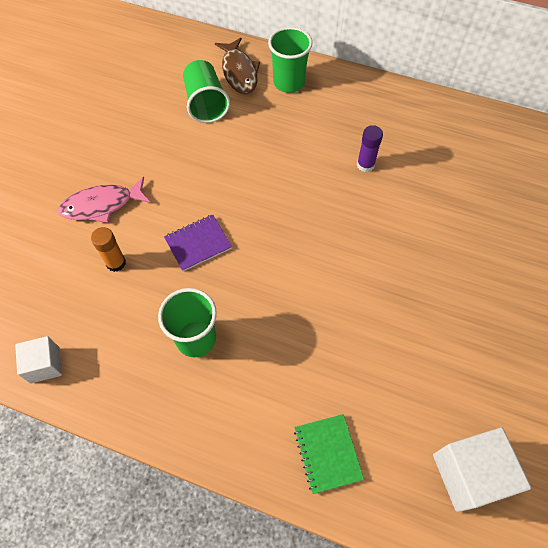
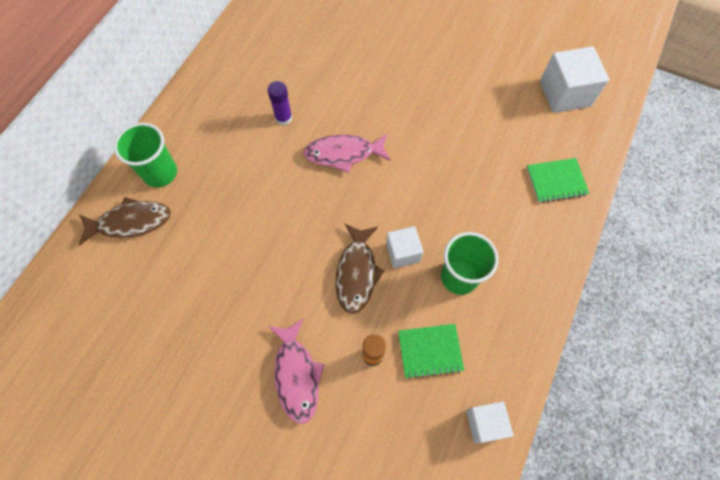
camera: 85 degrees left, 5 degrees up
(118, 312) = (430, 351): none -> green notebook
(198, 243) = (357, 273): purple notebook -> brown fish
(206, 103) = (170, 260): green cup -> none
(221, 283) = (403, 252): none -> white cube
(331, 221) = (343, 154): none -> pink fish

